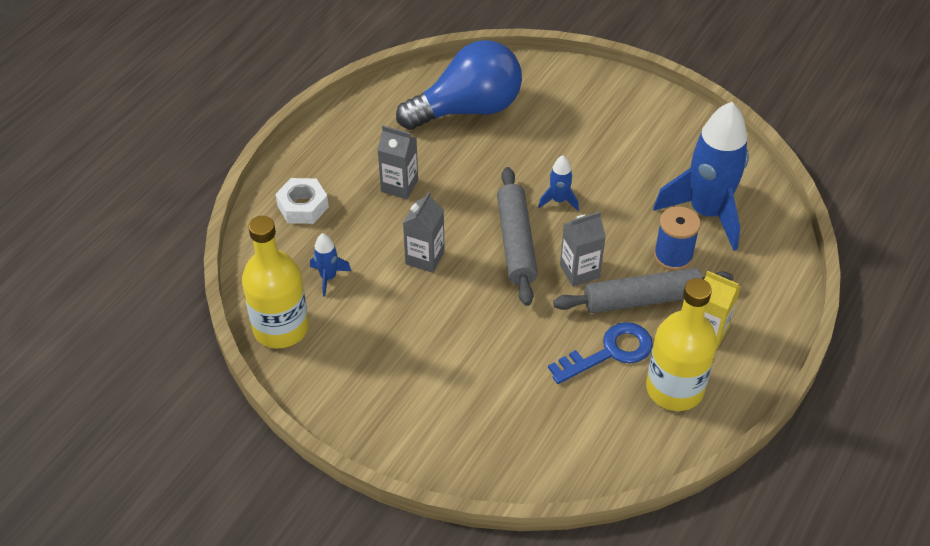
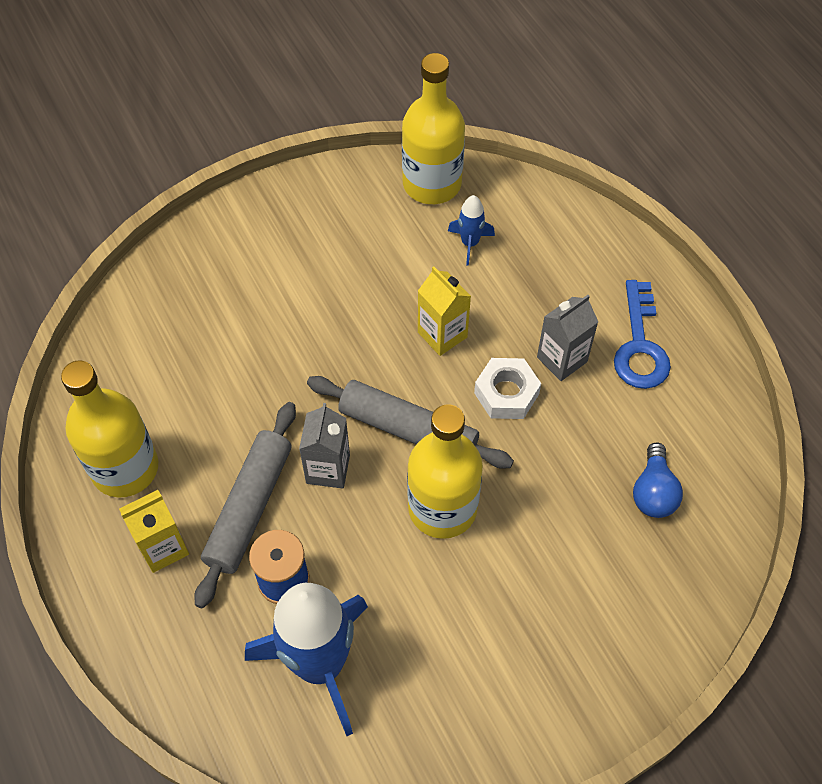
camera: 120 degrees right, 10 degrees up
(303, 206) = (582, 260): white nut -> white nut (506, 393)
(425, 258) = (442, 335): grey carton -> yellow carton
(468, 109) = (653, 492): blue light bulb -> blue light bulb, size x0.47
(559, 200) = (442, 508): blue rocket -> yellow bottle
(610, 352) = (209, 436): blue key -> blue key (640, 346)

